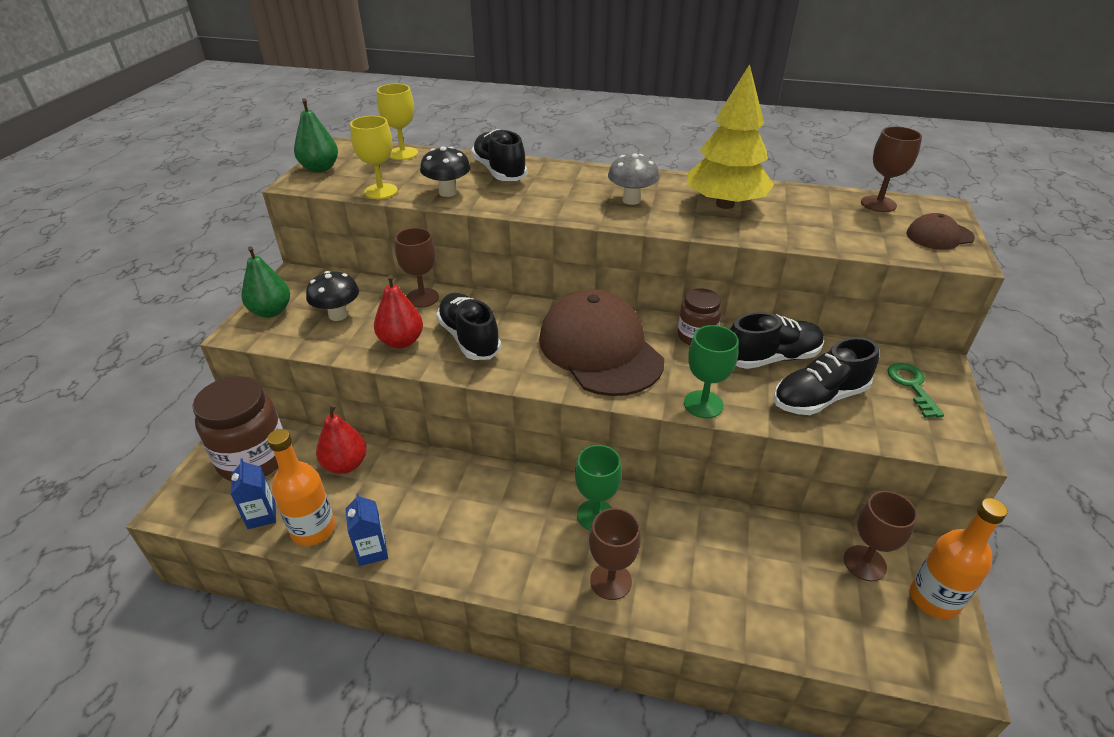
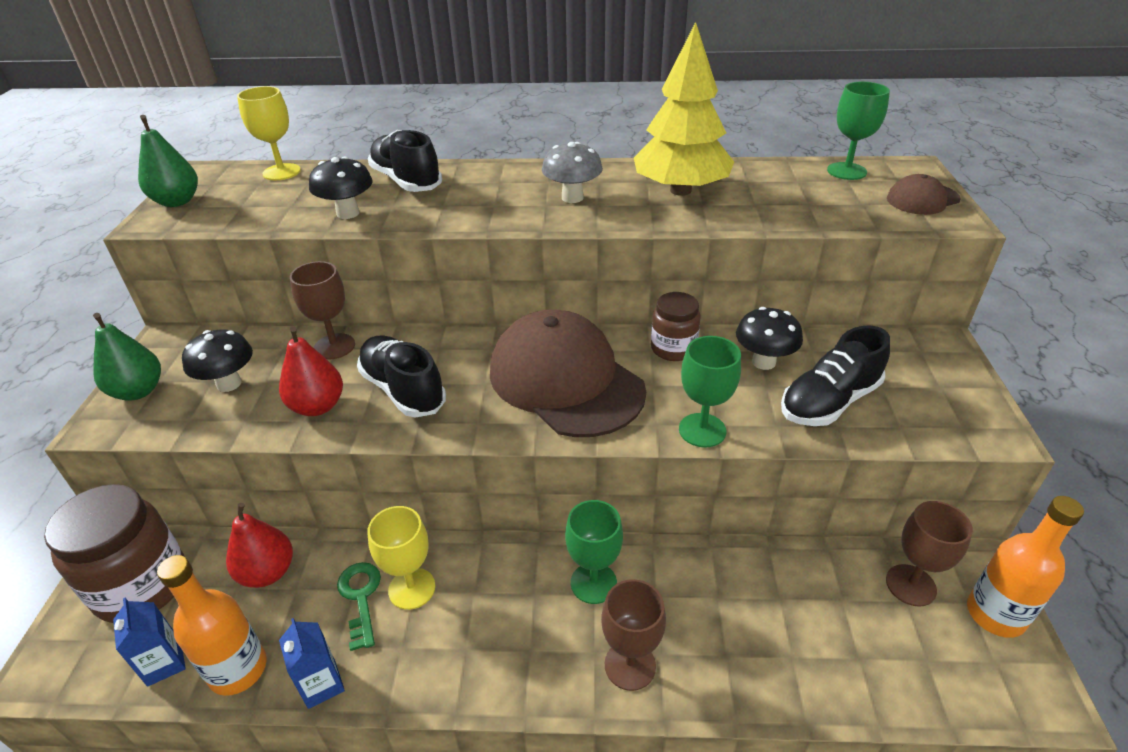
camera: 10 degrees left, 0 degrees up
(381, 191) = (262, 221): yellow goblet -> yellow goblet (412, 588)
(771, 358) = (763, 362): black shoe -> black mushroom
(878, 204) = (846, 171): brown goblet -> green goblet
(912, 386) = (923, 372): green key -> green key (360, 598)

